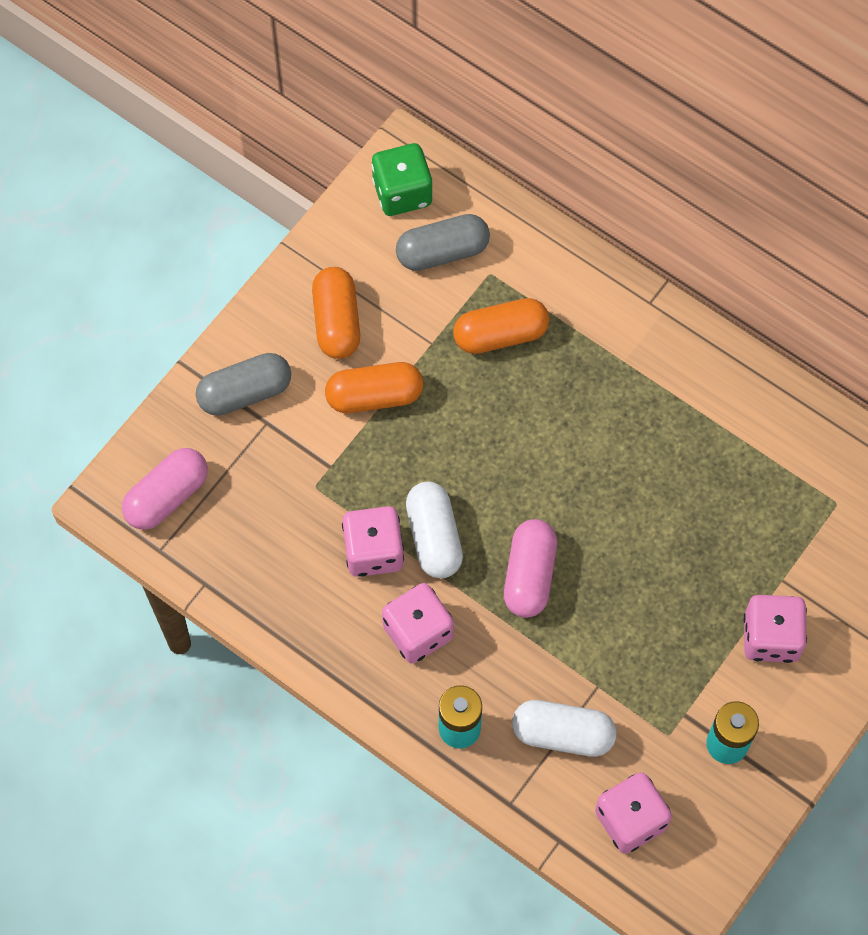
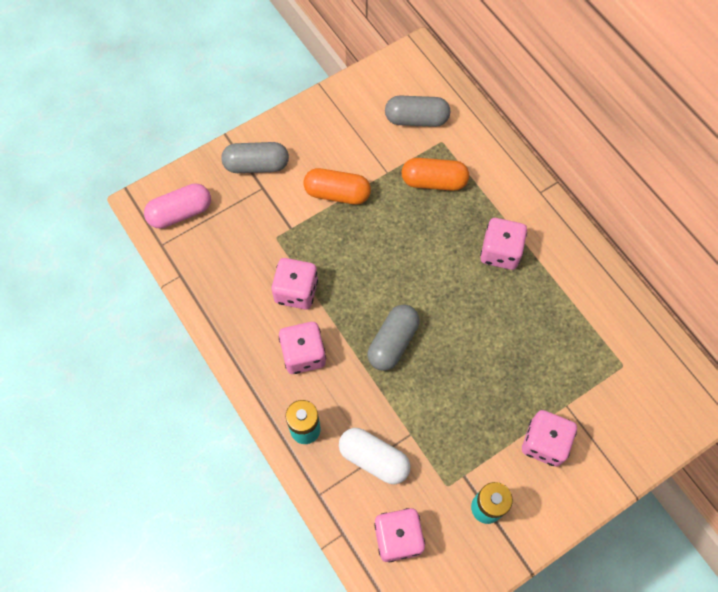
camera: 20 degrees right, 0 degrees up
(337, 322) = (332, 140): orange capsule -> none
(402, 192) = (405, 76): green dice -> none
(434, 537) = (339, 295): white capsule -> none
(529, 575) = (393, 342): pink capsule -> grey capsule
(626, 405) = (500, 252): none -> pink dice

